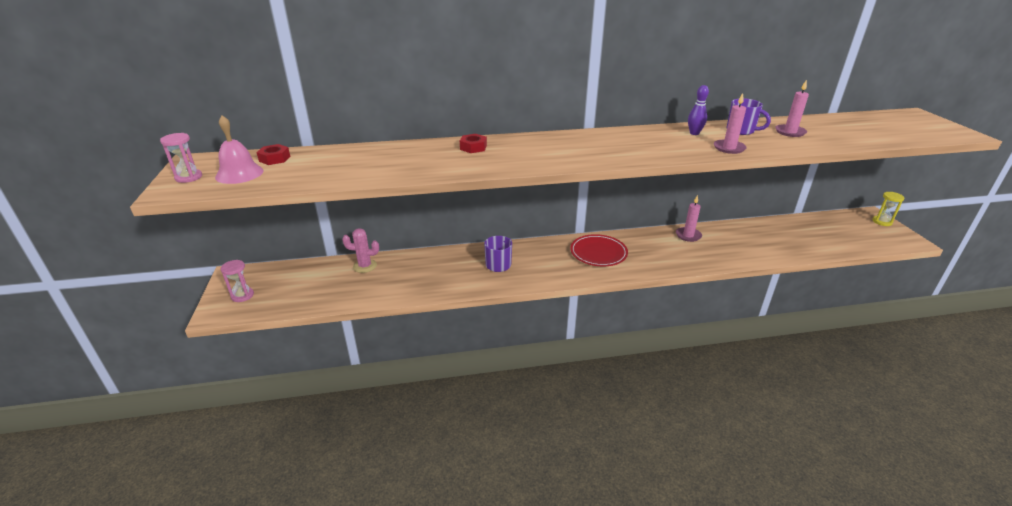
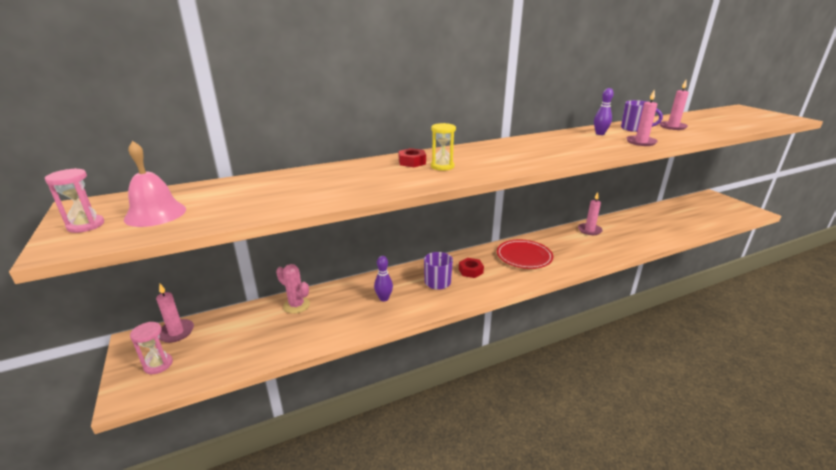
camera: 15 degrees left, 5 degrees down
(263, 273) = (176, 332): none -> pink candle
(274, 159) = (193, 193): red nut -> red nut (470, 271)
(365, 266) = (296, 305): pink cactus -> pink cactus turned 45 degrees clockwise
(442, 272) = (384, 298): none -> purple bowling pin
(882, 222) = (724, 200): yellow hourglass -> yellow hourglass (442, 166)

